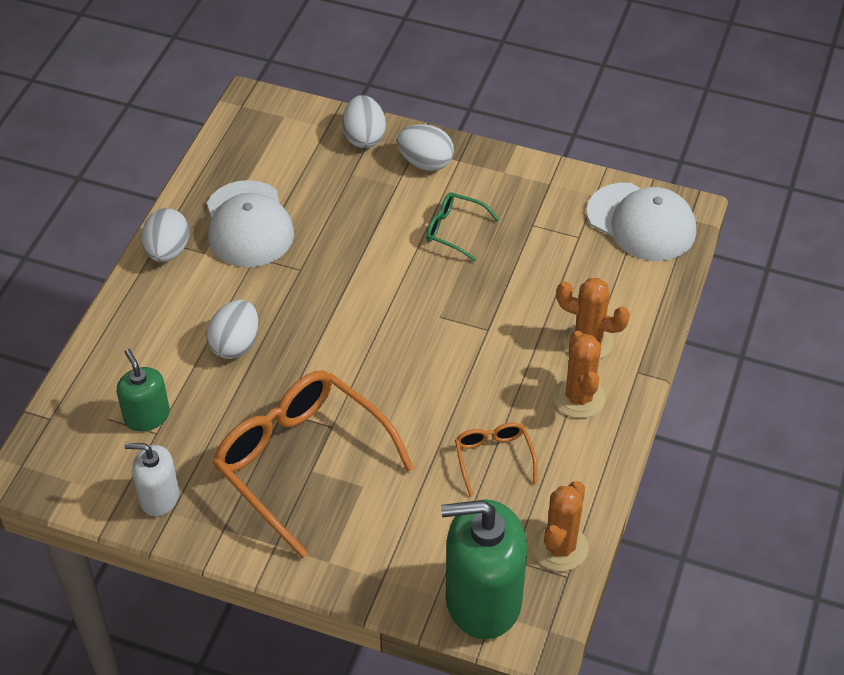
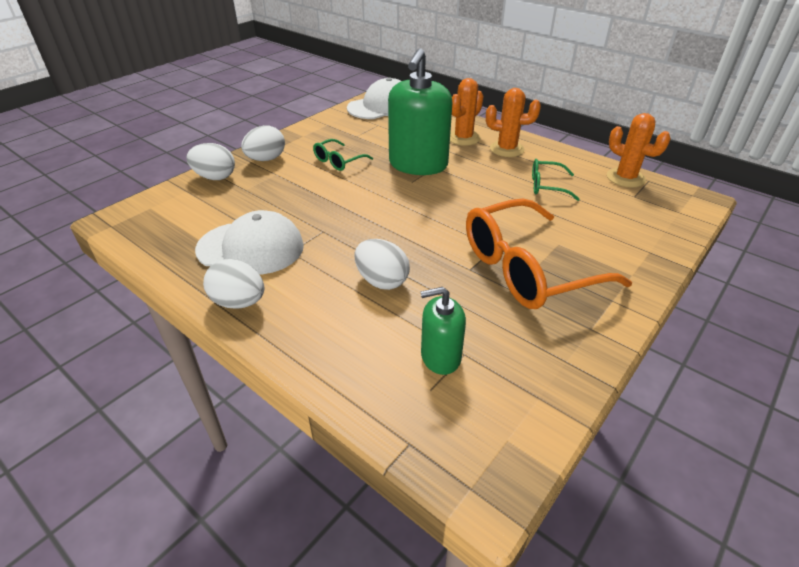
camera: 70 degrees left, 10 degrees down
(159, 497) = (546, 366): white soap dispenser -> none
(483, 599) = (668, 213): green soap dispenser -> green soap dispenser (418, 164)
(493, 458) = (547, 186): orange glasses -> green glasses

